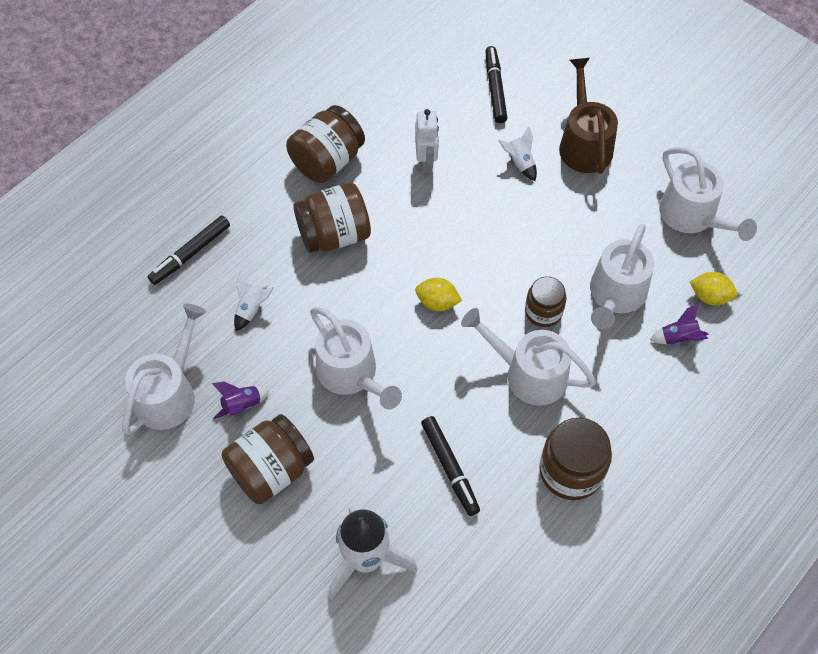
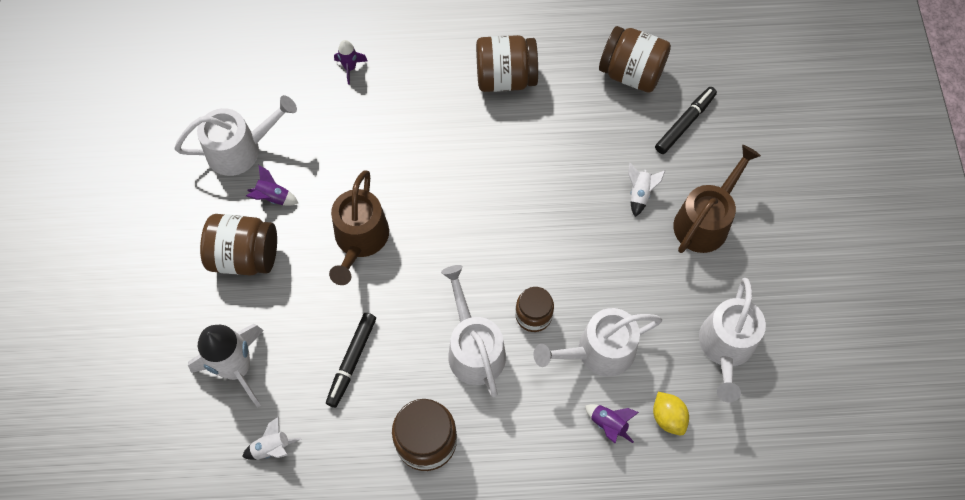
camera: 45 degrees right, 5 degrees up
(191, 253) = (350, 68): black marker -> purple rocket
(251, 309) = (346, 139): white rocket -> white rocket (272, 448)
(334, 234) = (453, 134): brown jar -> brown jar (631, 73)
(351, 374) = (360, 239): white watering can -> brown watering can
(426, 162) = (572, 136): white robot -> none
(437, 302) = (468, 242): yellow lemon -> none

